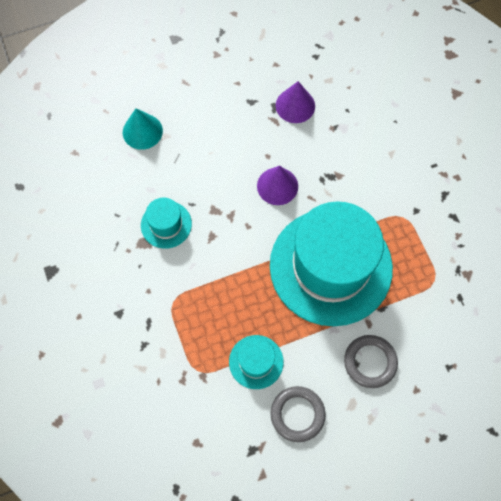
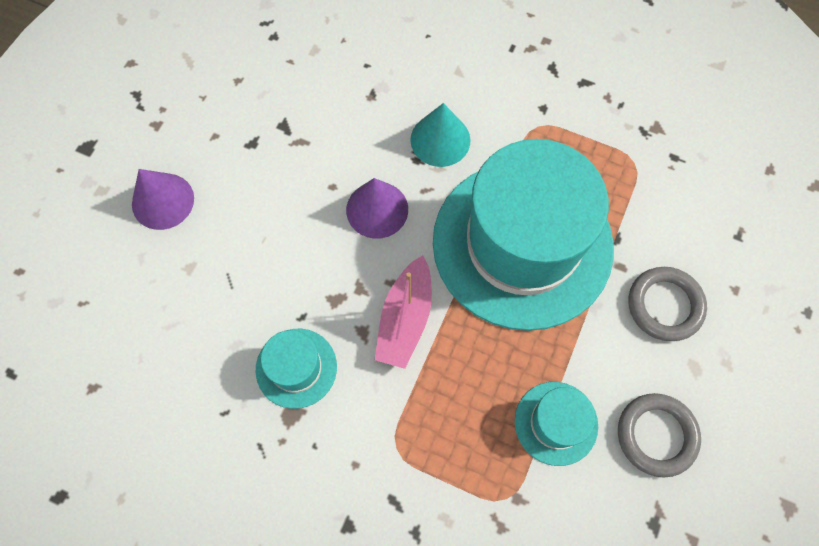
camera: 45 degrees left, 0 degrees up
(142, 131) = (155, 286): turquoise cone -> turquoise cone (440, 140)
(237, 249) = (405, 319): none -> pink boat
(295, 105) = (306, 106): purple cone -> purple cone (163, 201)

